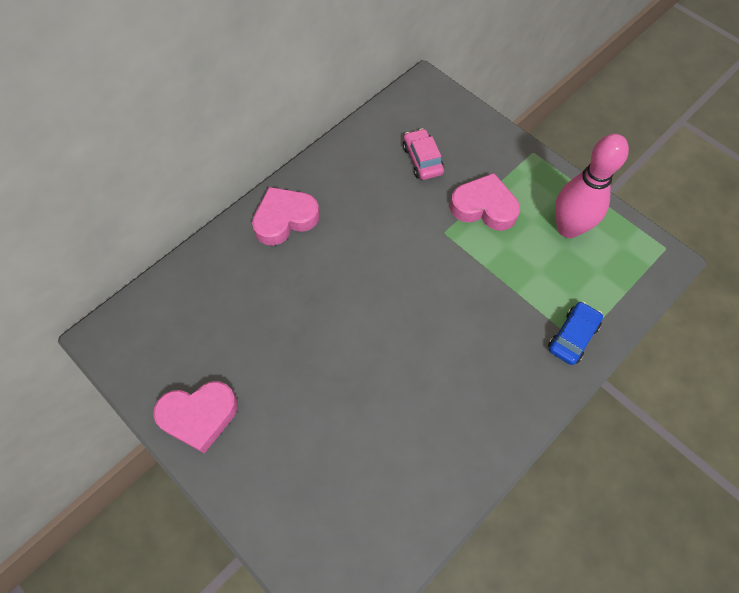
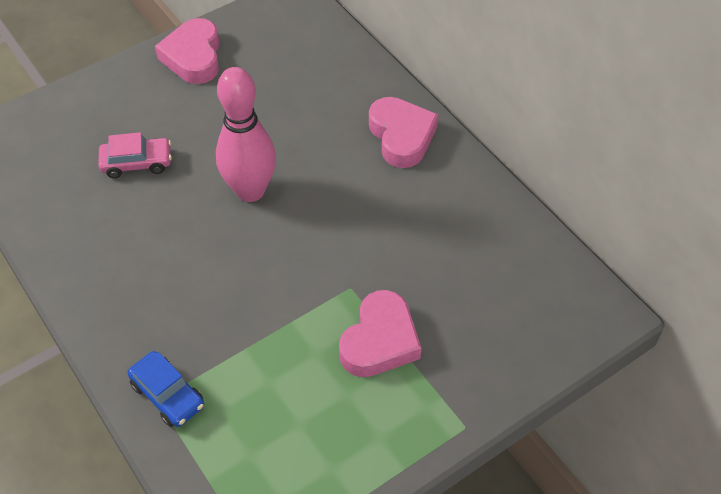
camera: 100 degrees right, 10 degrees down
(422, 160) = (469, 285): pink car -> pink car (137, 163)
(568, 228) = (325, 437): pink bowling pin -> pink bowling pin (250, 191)

